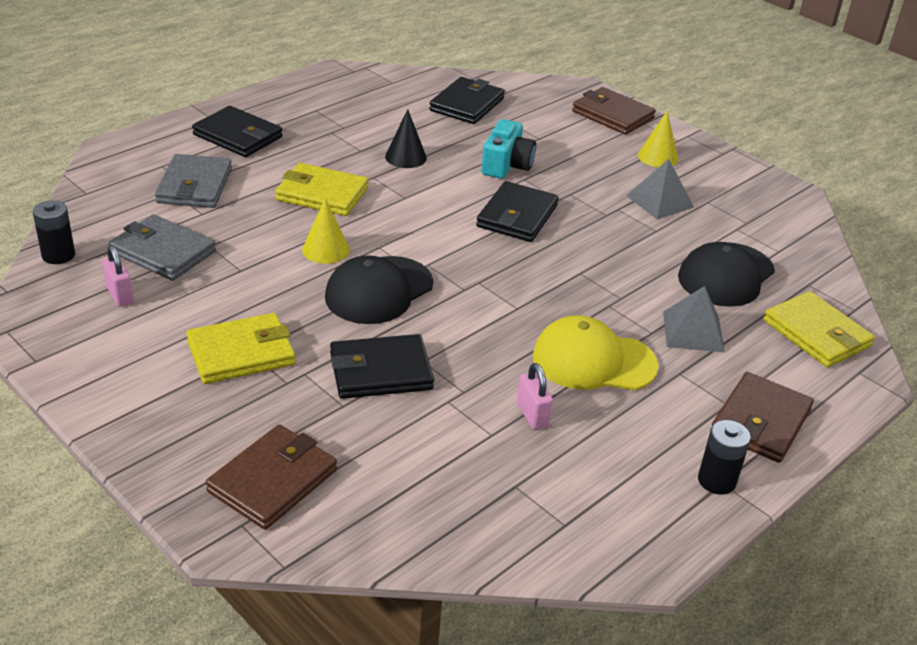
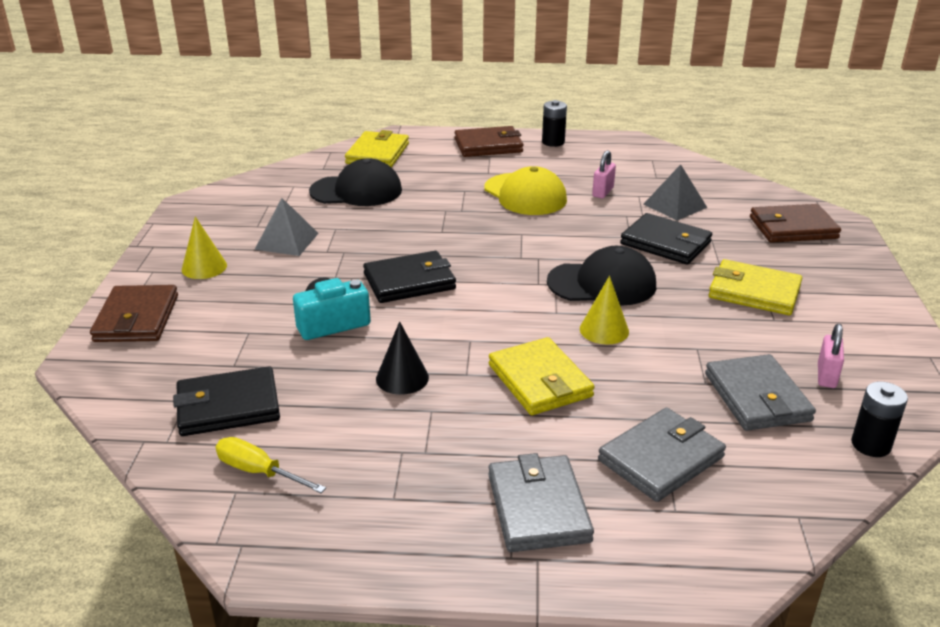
camera: 130 degrees left, 5 degrees down
(238, 136) = (538, 507): black wallet -> grey wallet
(396, 91) = (258, 472): none -> yellow screwdriver
(693, 331) = (440, 181): grey pyramid -> grey pyramid (675, 205)

